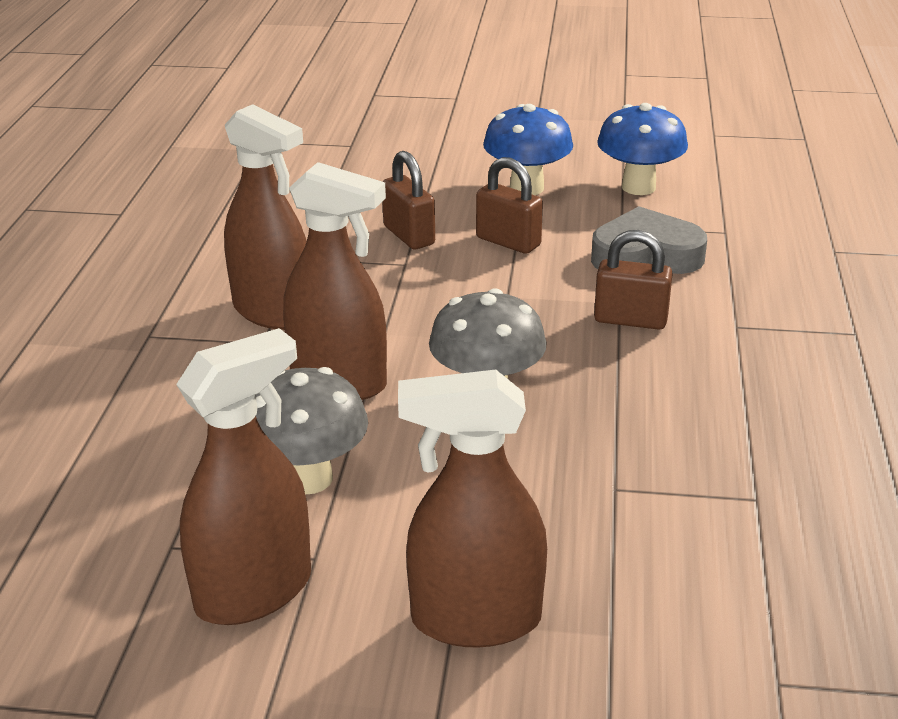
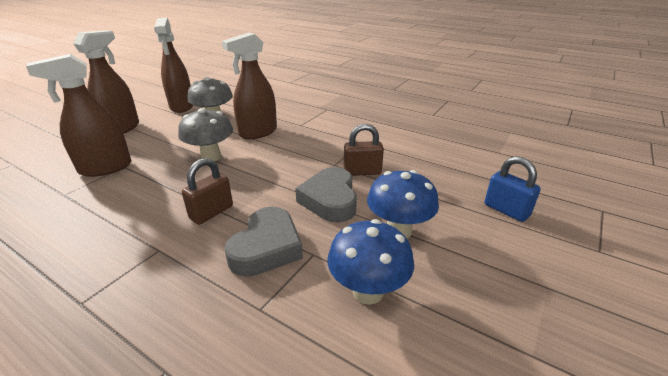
camera: 115 degrees right, 0 degrees up
(273, 312) = (320, 129): brown spray bottle -> brown spray bottle (105, 168)
(422, 137) = (506, 210): none -> blue padlock
(508, 242) = (330, 200): brown padlock -> grey heart

